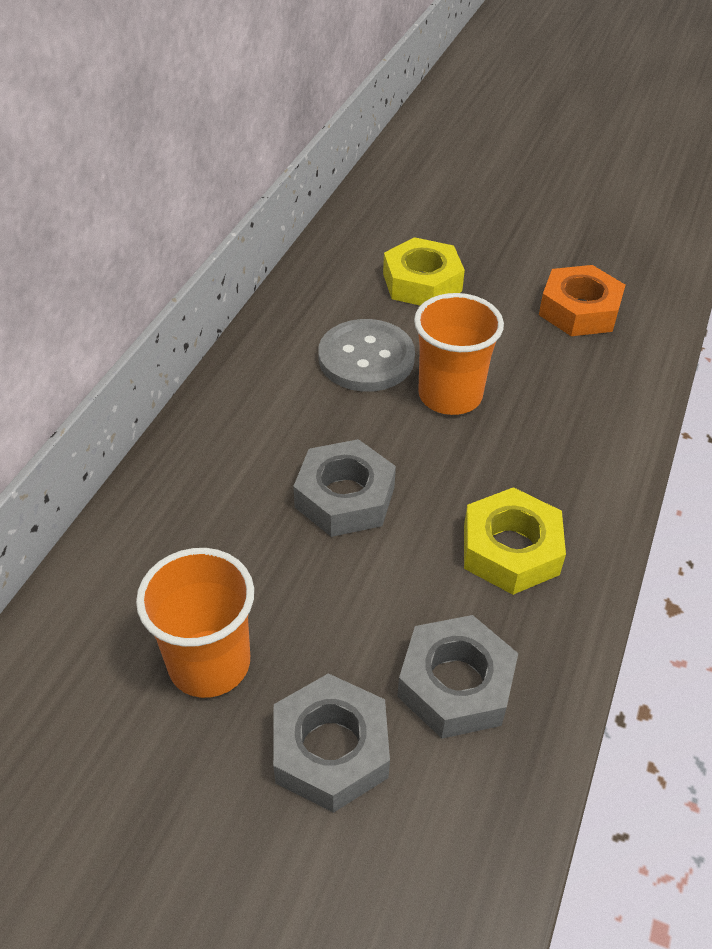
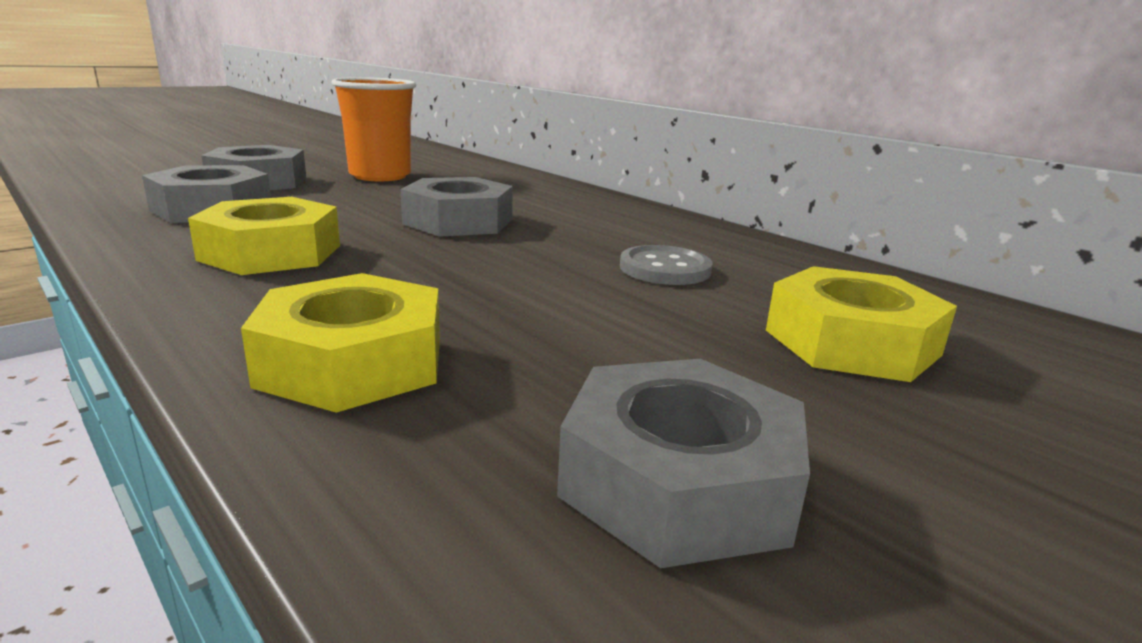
camera: 115 degrees right, 25 degrees down
(366, 358) = (665, 269): grey button -> grey button, size x0.65
(450, 395) = (542, 289): orange cup -> none
(579, 310) = (679, 480): orange nut -> grey nut
(593, 418) = (353, 362): none -> yellow nut

